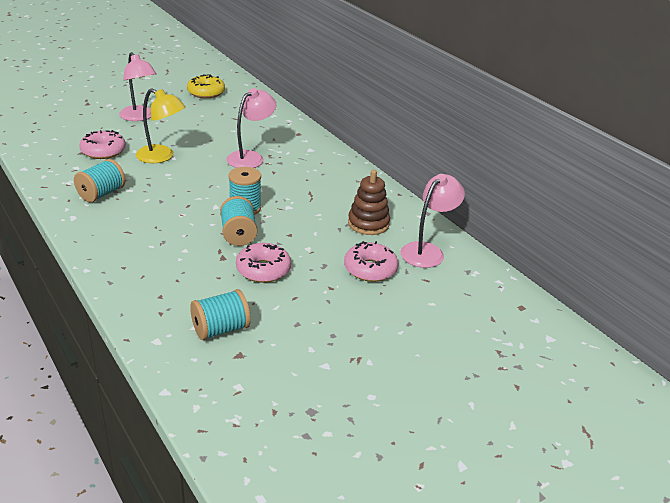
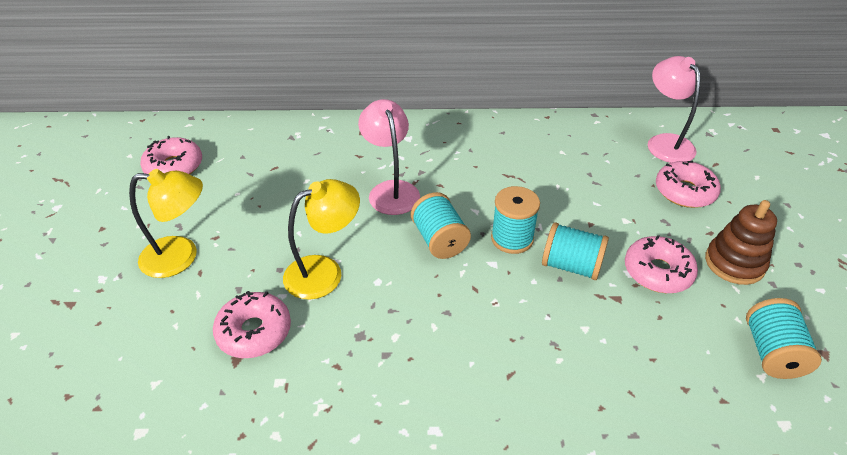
camera: 55 degrees left, 10 degrees up
(101, 194) = (386, 373): turquoise spool -> turquoise spool (439, 240)
(139, 117) = (181, 257): pink lamp -> yellow lamp
(206, 92) = (174, 166): yellow donut -> pink donut
(368, 224) = (596, 159): brown stacking toy -> brown stacking toy (734, 263)

